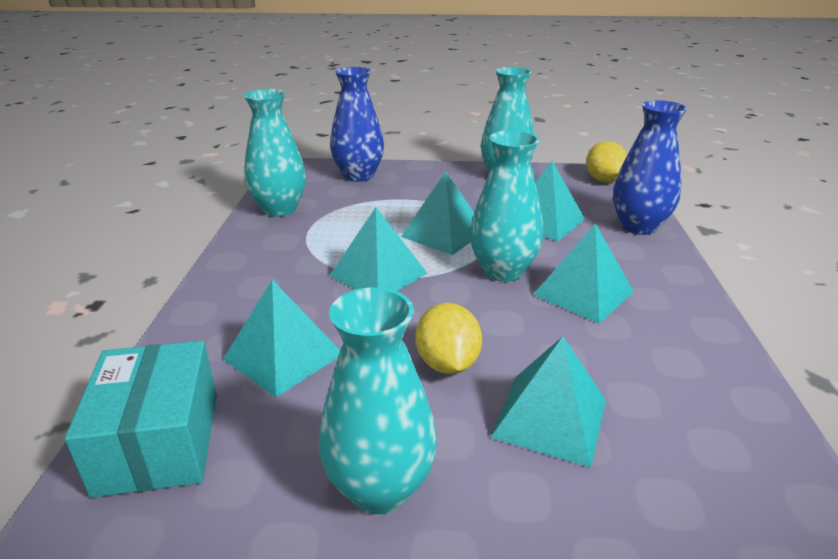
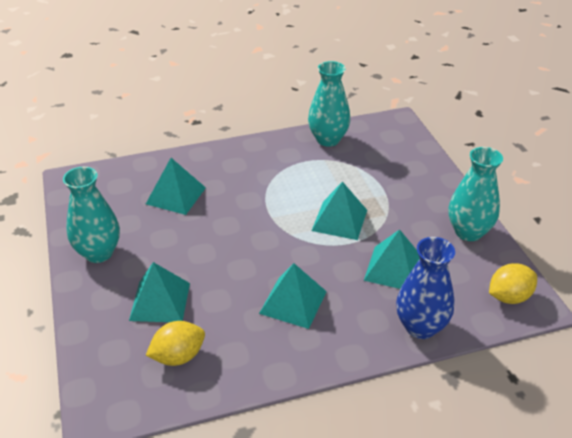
camera: 70 degrees right, 10 degrees up
(159, 442) = (108, 182): turquoise box -> none
(358, 176) = (406, 155): blue vase -> none
(378, 274) = (269, 205): turquoise pyramid -> none
(447, 363) = (191, 254): yellow lemon -> yellow lemon (178, 356)
(503, 271) = (302, 258): turquoise vase -> none

